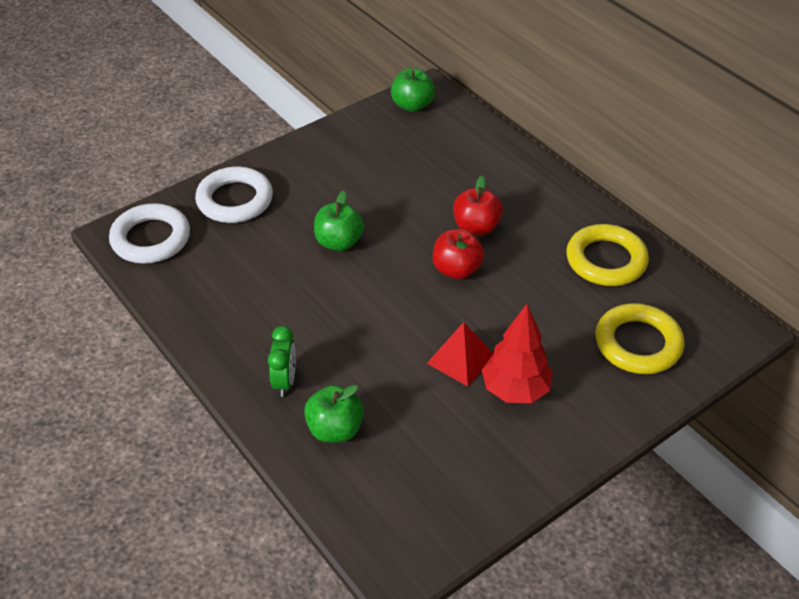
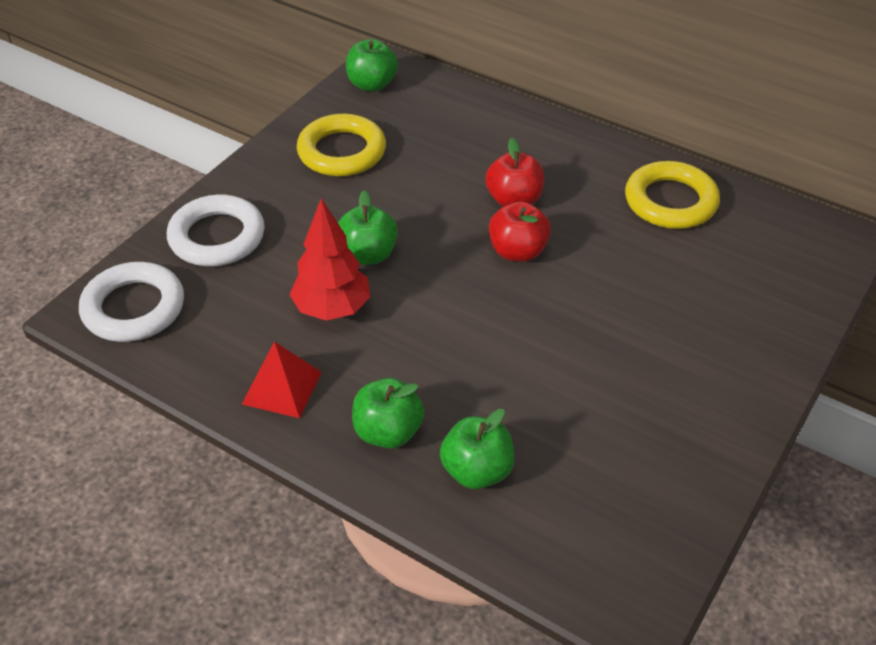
camera: 20 degrees left, 0 degrees up
(285, 381) = (388, 432): green clock -> green apple
(461, 359) = (575, 349): red pyramid -> red pyramid (282, 387)
(515, 390) = (653, 367): red tree -> red tree (332, 309)
(638, 344) = (752, 281): yellow ring -> yellow ring (342, 152)

